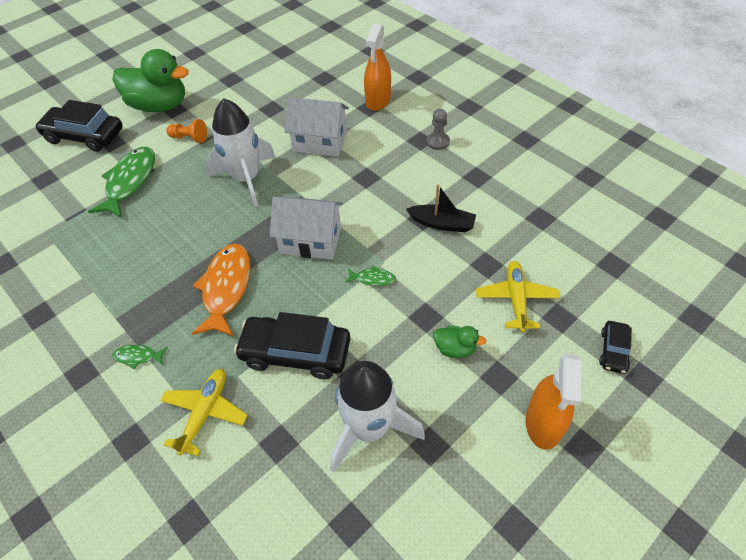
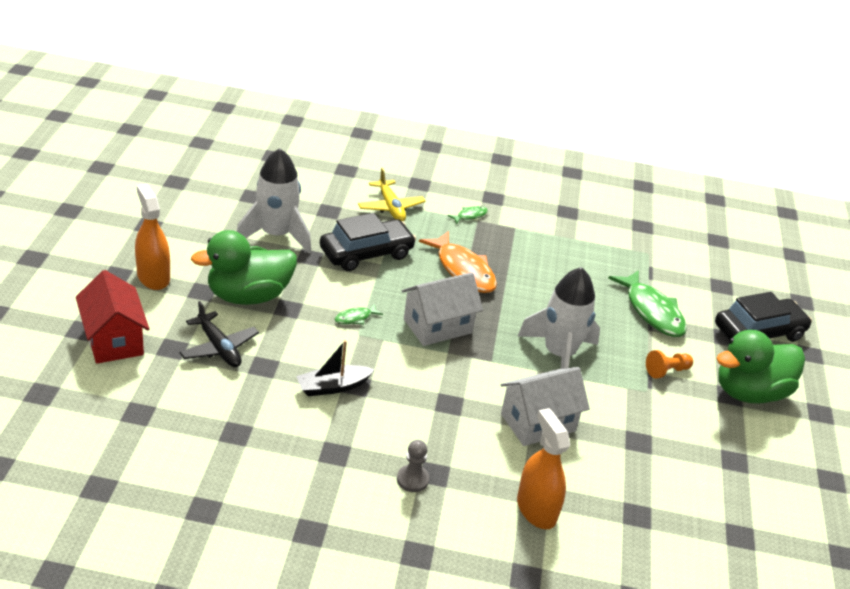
camera: 135 degrees right, 15 degrees down
(455, 349) = (248, 296): green duck -> green duck, size x2.25
(516, 299) = (219, 348): yellow plane -> black plane
(613, 351) = (114, 340): black car -> red house

